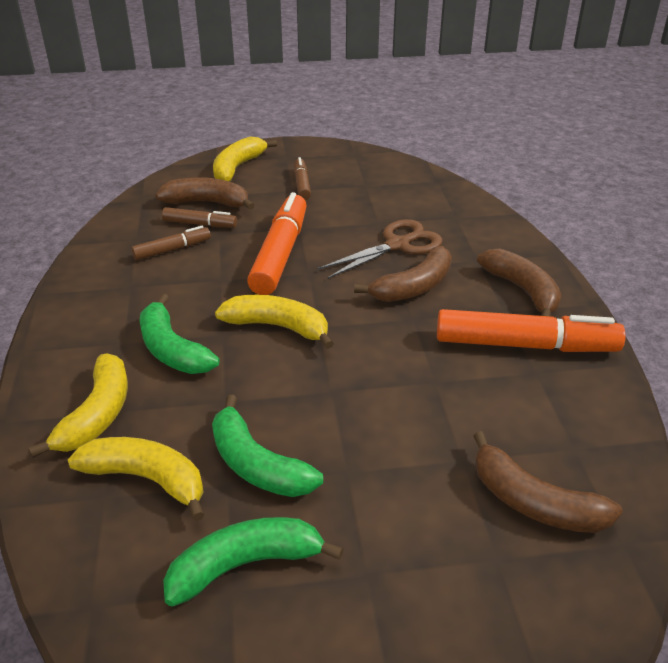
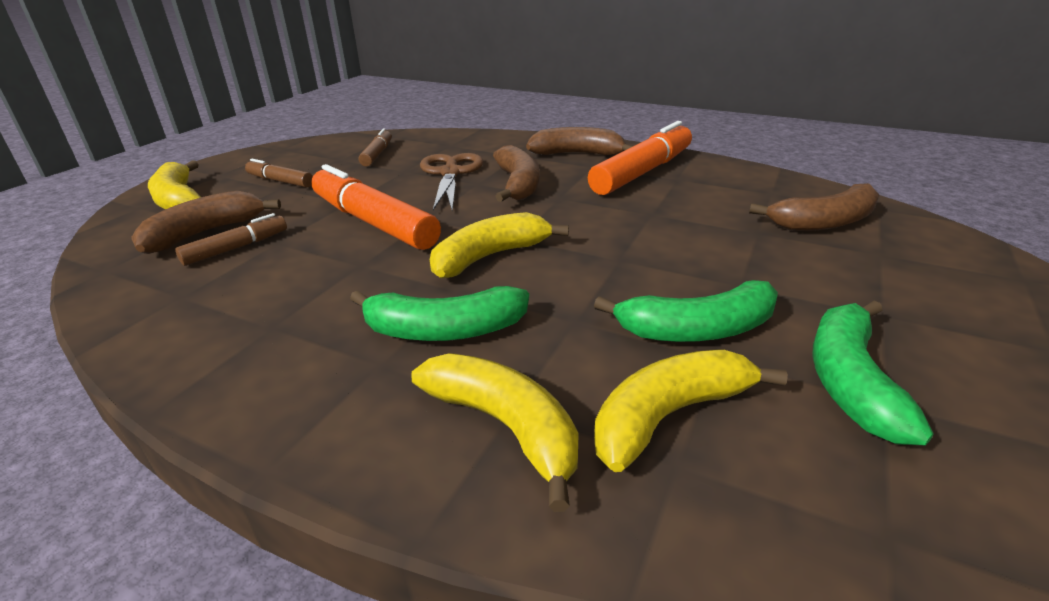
camera: 55 degrees left, 5 degrees down
(172, 249) = (251, 278): brown marker -> brown marker (377, 154)

